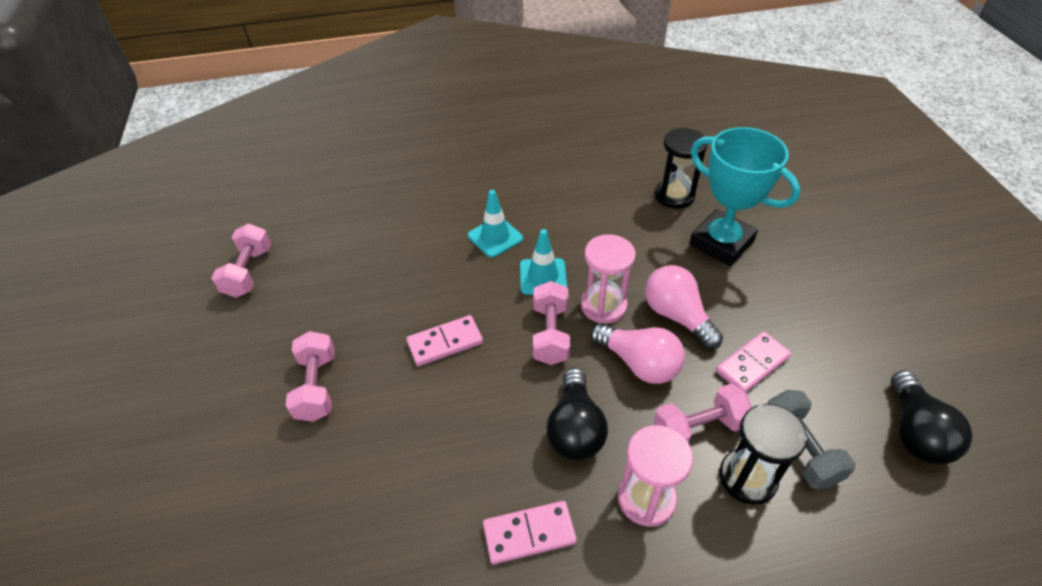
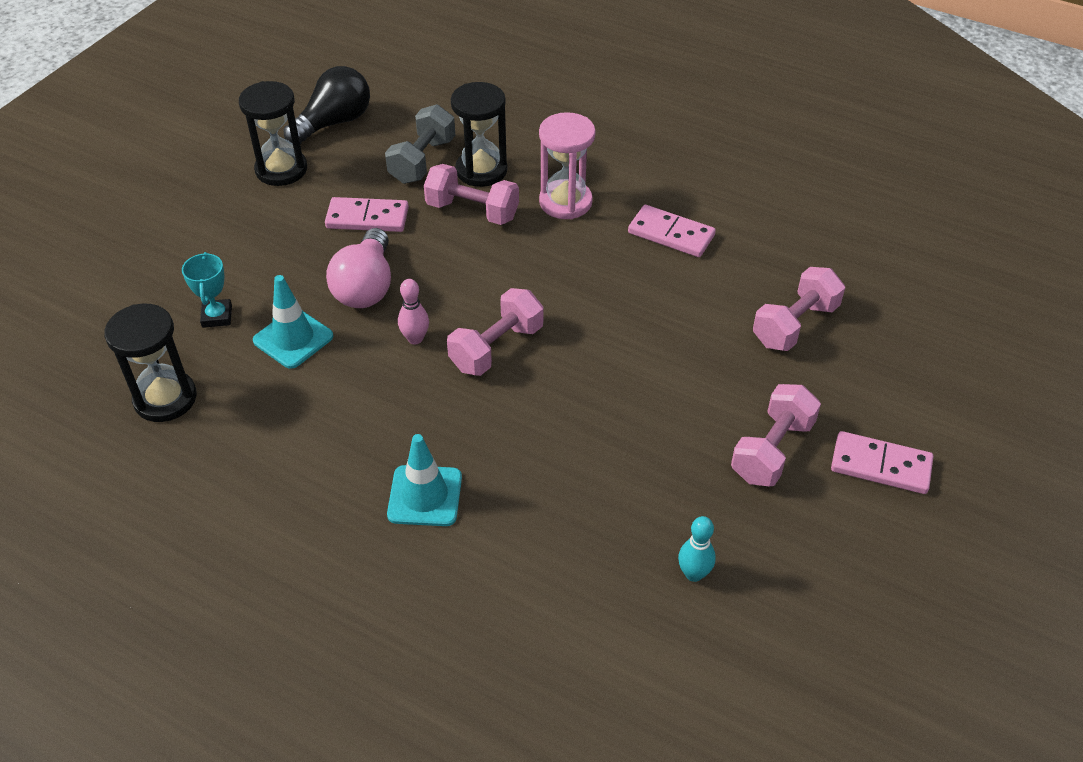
camera: 140 degrees left, 0 degrees up
(249, 272) = (779, 678): pink dumbbell -> pink dumbbell (794, 325)
(322, 289) = (693, 574): none -> turquoise bowling pin
(445, 343) = (605, 408): pink domino -> pink domino (880, 465)
(543, 276) = (433, 408): turquoise traffic cone -> turquoise traffic cone (293, 338)
(575, 428) = (565, 268): black light bulb -> none
(603, 306) = (415, 339): pink hourglass -> pink bowling pin
(639, 363) = (453, 275): pink light bulb -> none
(721, 243) = (217, 316): turquoise trophy -> turquoise trophy, size x0.43
(864, 357) = (281, 170): none -> black hourglass

